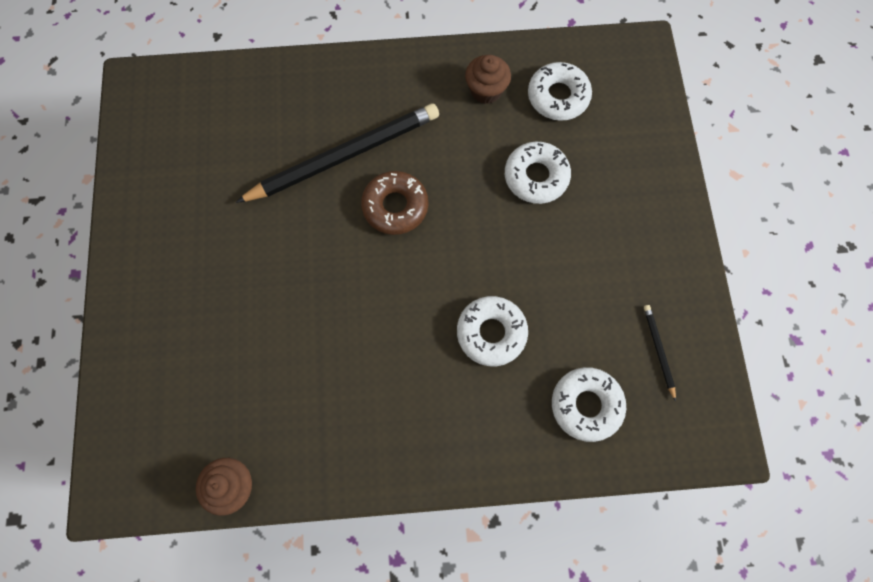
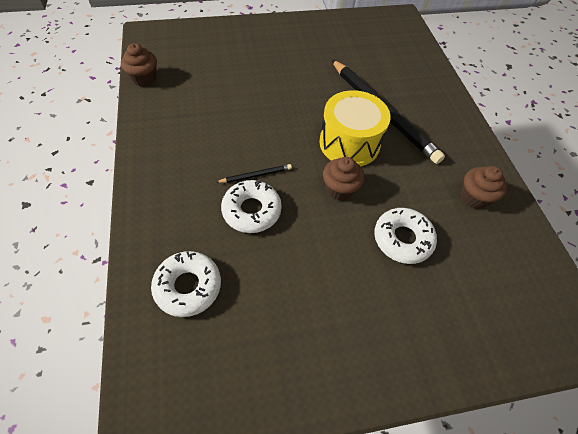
camera: 80 degrees right, 15 degrees down
(395, 206) = (349, 143): brown donut -> yellow drum
(466, 229) = (339, 189): none -> brown cupcake
(558, 96) = (492, 255): white donut -> none
(658, 351) = (242, 355): black pencil -> black pencil (256, 175)

